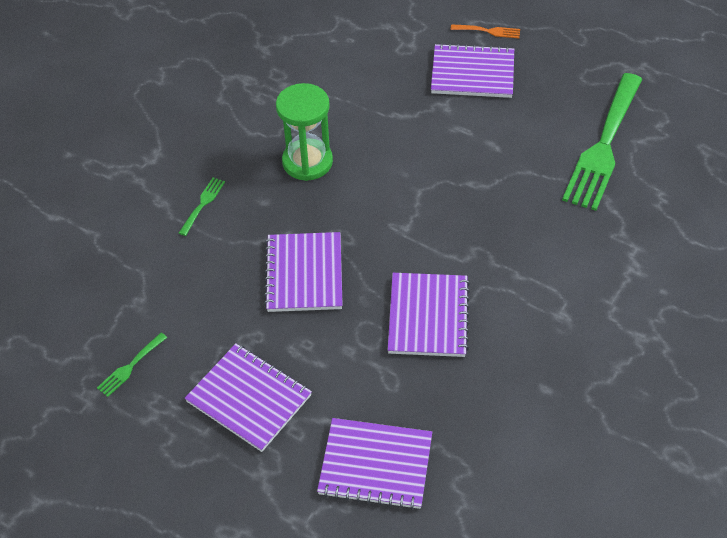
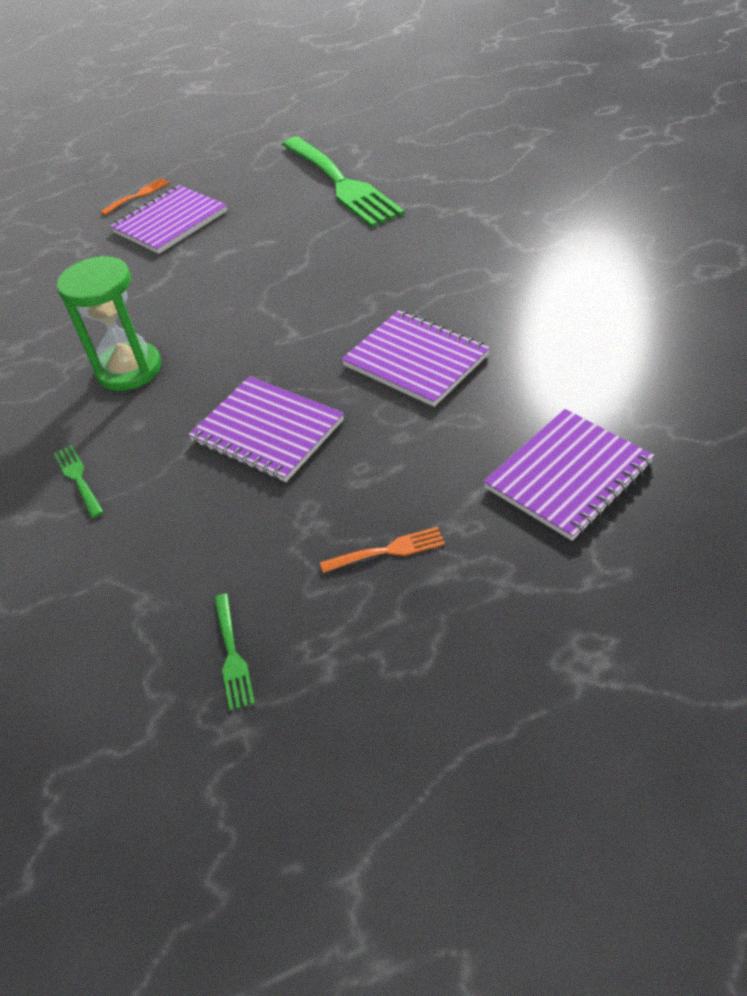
camera: 50 degrees left, 5 degrees down
(249, 398) = (388, 550): purple notebook -> orange fork

